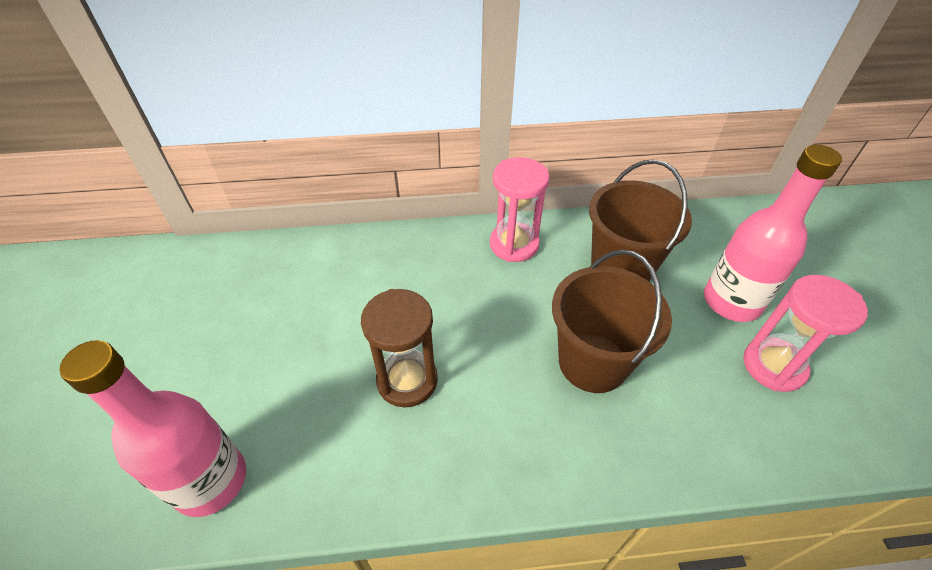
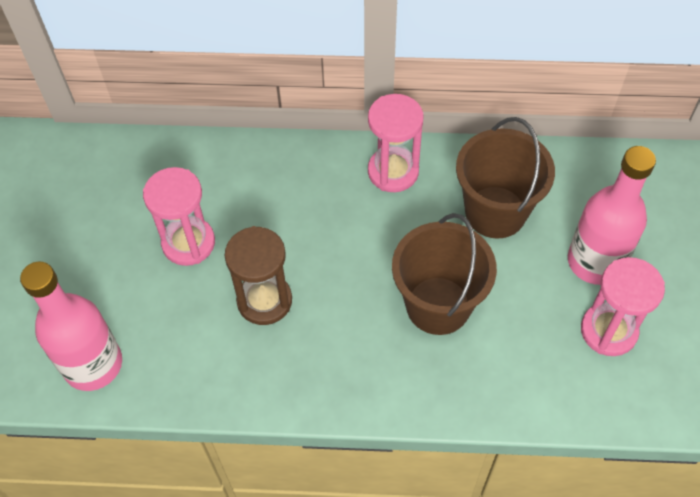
camera: 10 degrees right, 10 degrees up
(318, 331) = (188, 243): none -> pink hourglass

